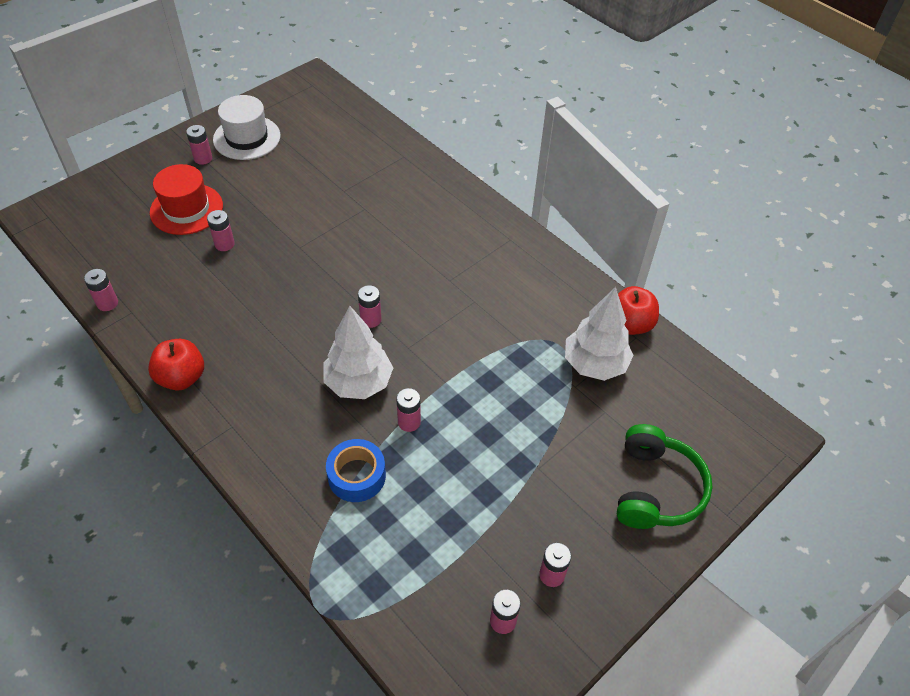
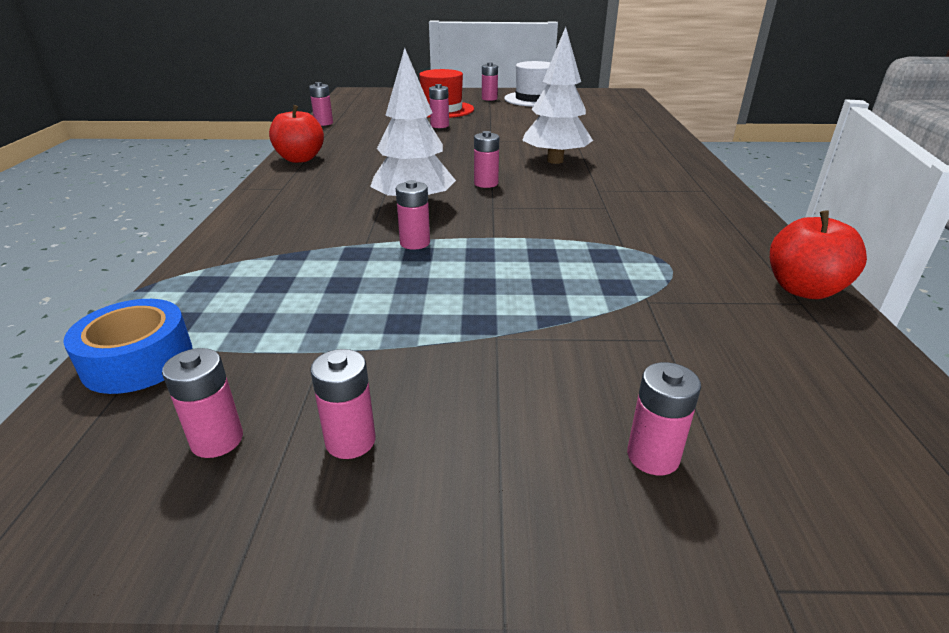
camera: 45 degrees right, 20 degrees down
(357, 476) = (310, 250): blue tape -> blue tape (138, 360)
(595, 364) = (702, 297): white tree -> white tree (555, 161)
(656, 488) = (653, 456): green headphones -> pink battery

